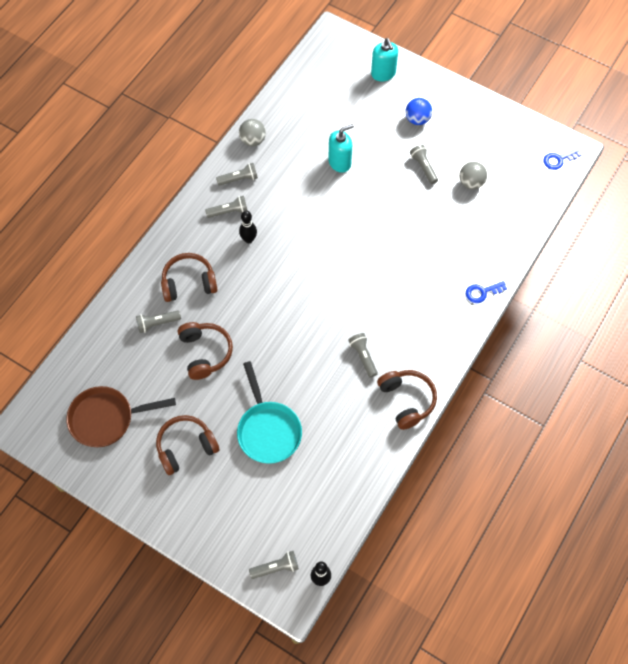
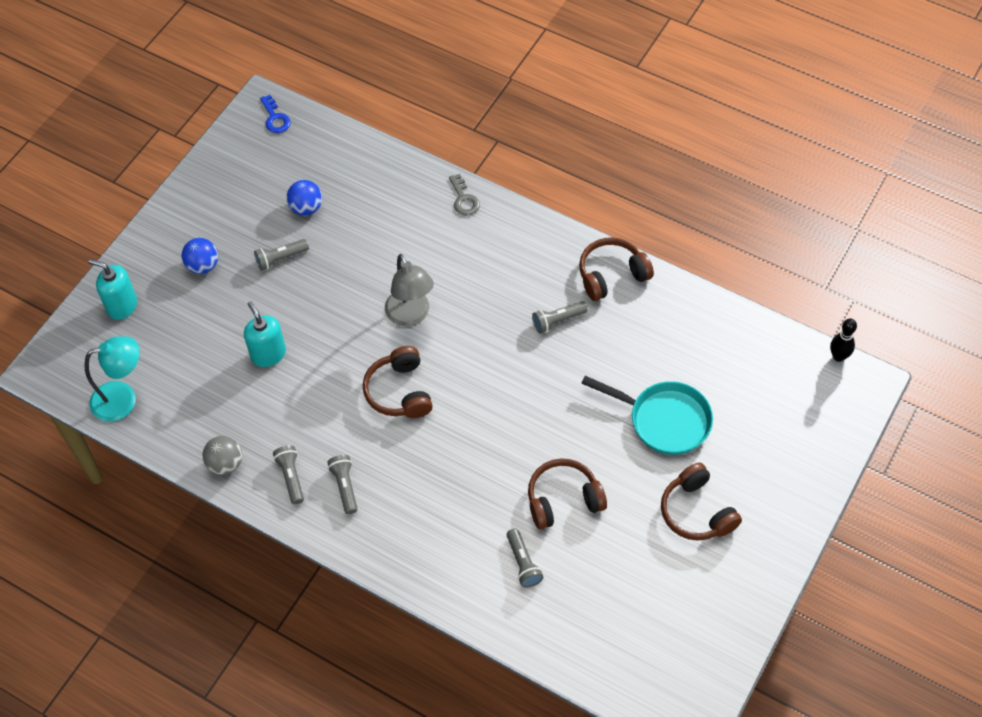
camera: 90 degrees left, 5 degrees down
(106, 418) = (667, 612): brown pan -> none
(189, 283) = (459, 528): brown headphones -> brown headphones (400, 391)
(248, 239) = (390, 458): black bowling pin -> none
(268, 430) = (664, 420): turquoise pan -> turquoise pan turned 45 degrees clockwise
(276, 568) = (833, 402): grey flashlight -> none
(307, 80) = (123, 399): none -> turquoise lamp
(370, 253) = (411, 315): none -> grey lamp
(383, 74) = (122, 306): turquoise soap dispenser -> turquoise soap dispenser turned 135 degrees counterclockwise
(471, 183) = (306, 208): grey ball -> blue ball
(482, 292) = (464, 199): blue key -> grey key

